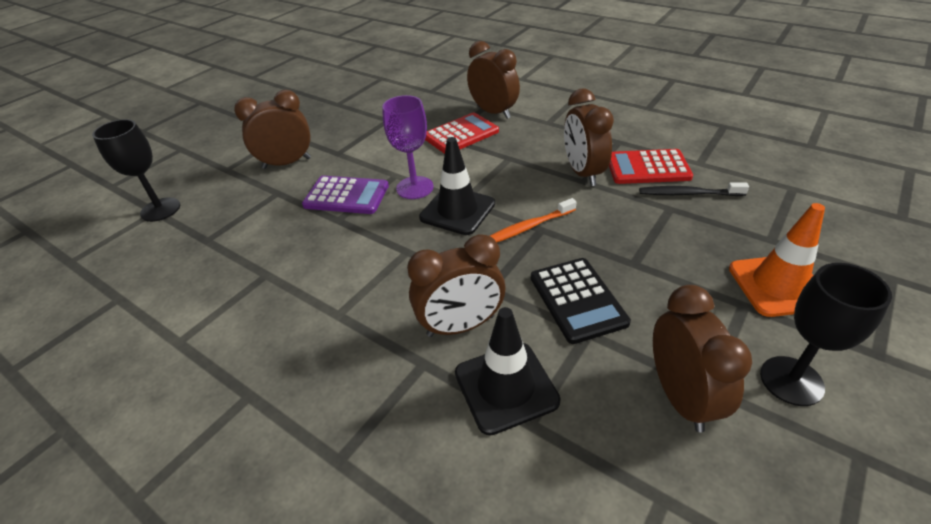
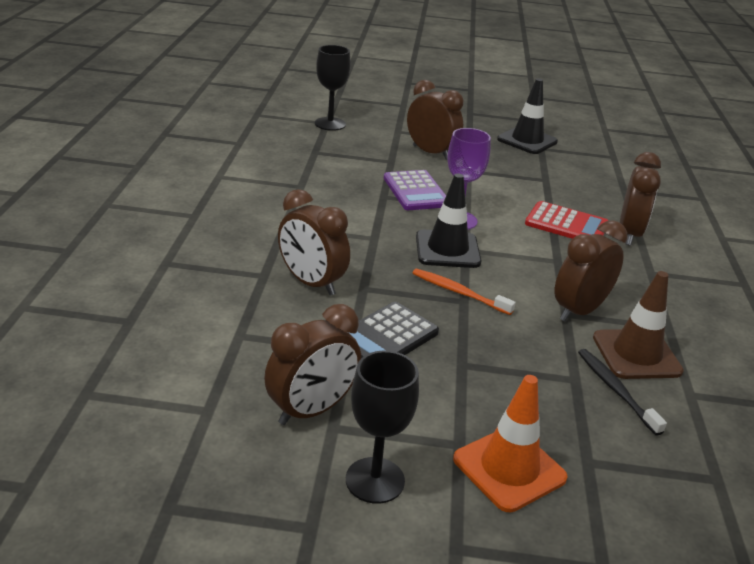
camera: 55 degrees right, 10 degrees down
(506, 387) = (265, 317): black traffic cone -> black traffic cone (527, 141)
(647, 168) = (636, 354): red calculator -> brown traffic cone

